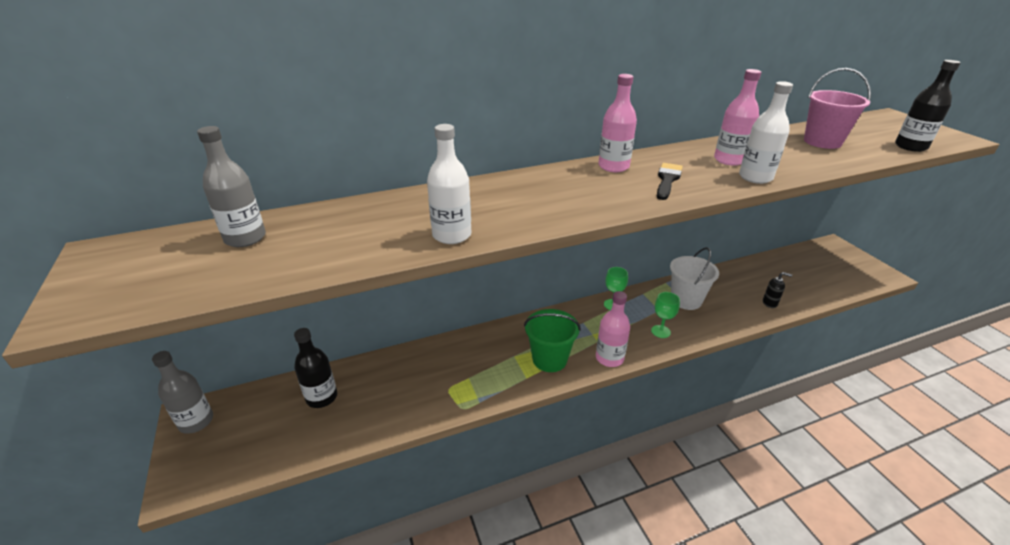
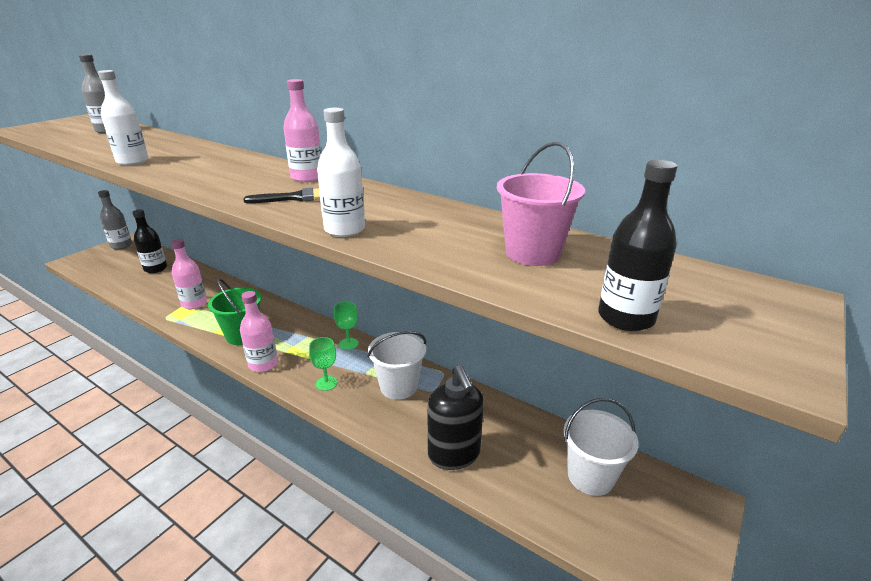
camera: 55 degrees right, 5 degrees down
(729, 160) = (384, 214): pink bottle -> pink bottle (194, 303)
(770, 303) = (454, 454): black soap dispenser -> black soap dispenser, size x2.12
(806, 266) = (590, 476): none -> white bucket

